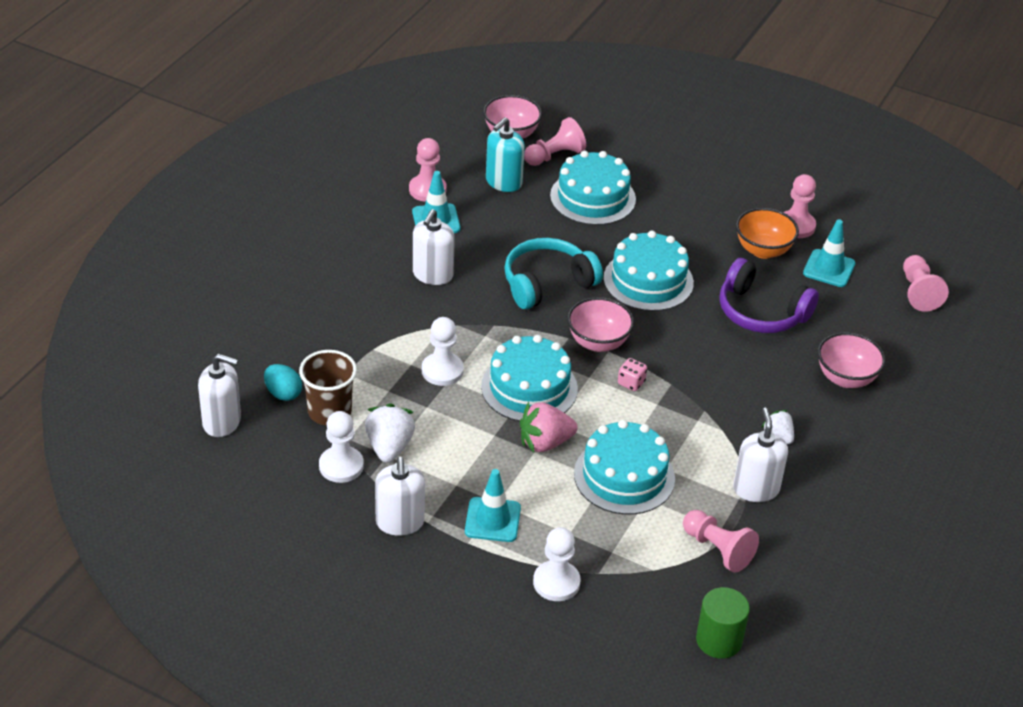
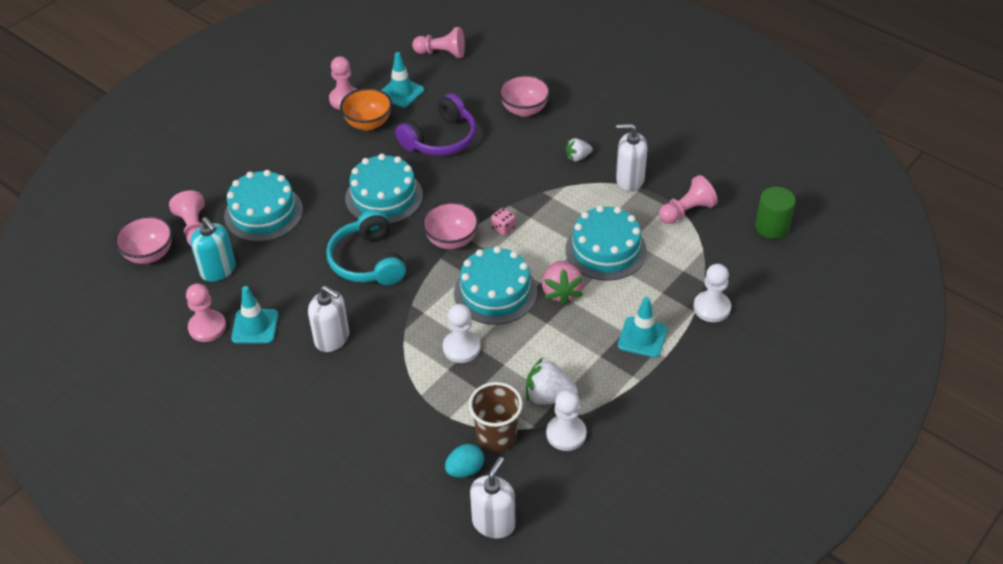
camera: 75 degrees left, 5 degrees up
(400, 522) = (638, 399): white soap dispenser -> none

